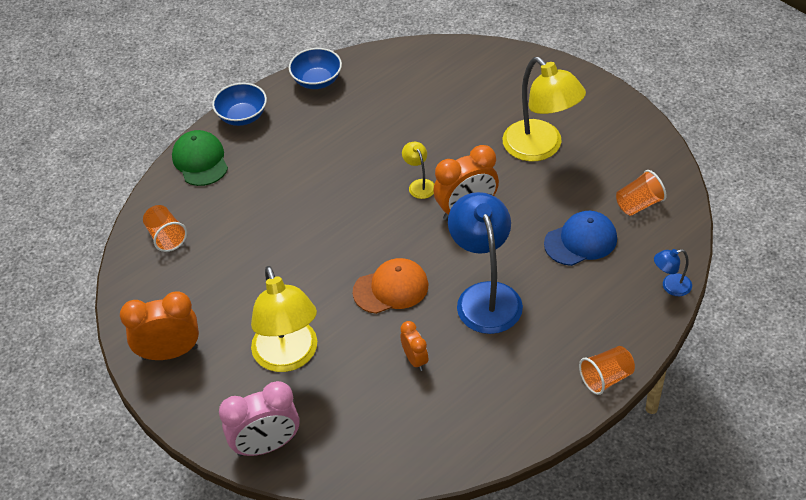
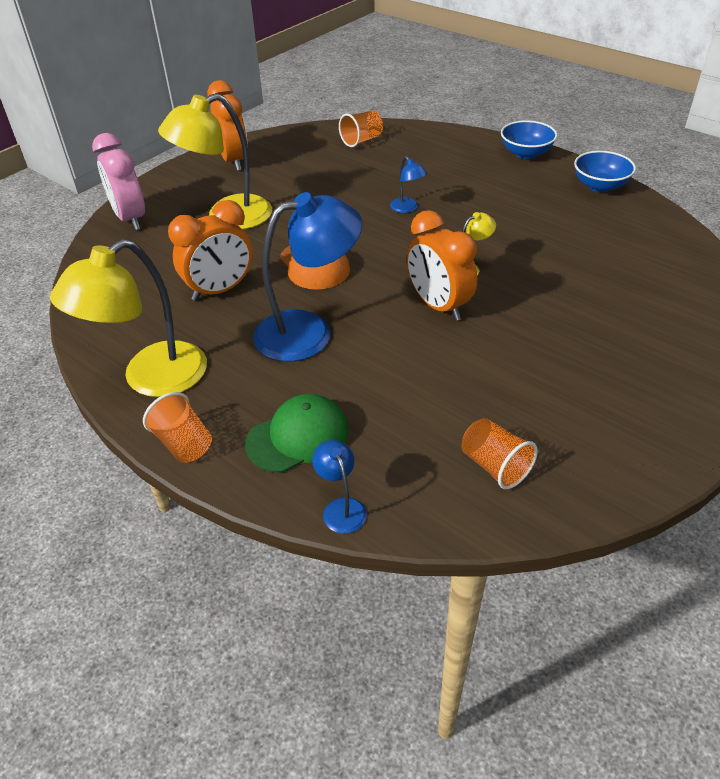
camera: 80 degrees right, 5 degrees down
(200, 160) = (458, 142): green cap -> green cap (298, 437)
(315, 214) = (407, 208): none -> blue lamp
(415, 360) = (220, 290): orange clock -> orange clock, size x1.83
(540, 148) = (568, 359): yellow lamp -> yellow lamp (151, 378)
(581, 241) = (410, 407): blue cap -> none

